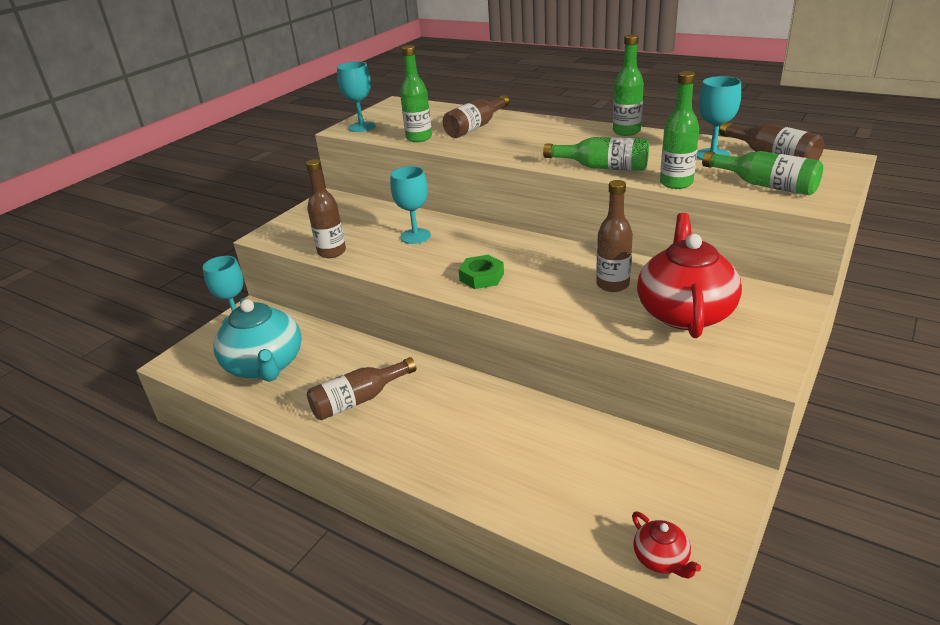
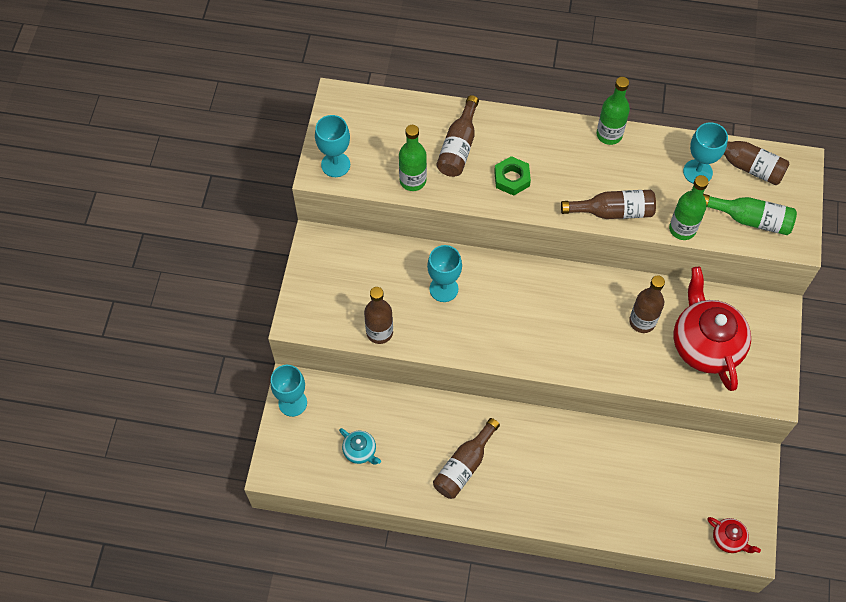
camera: 25 degrees left, 30 degrees up
(265, 366) = (360, 451): turquoise teapot -> turquoise teapot, size x0.45
(481, 277) = (533, 337): green nut -> green nut (512, 178)
(602, 167) = (613, 211): green bottle -> brown bottle

